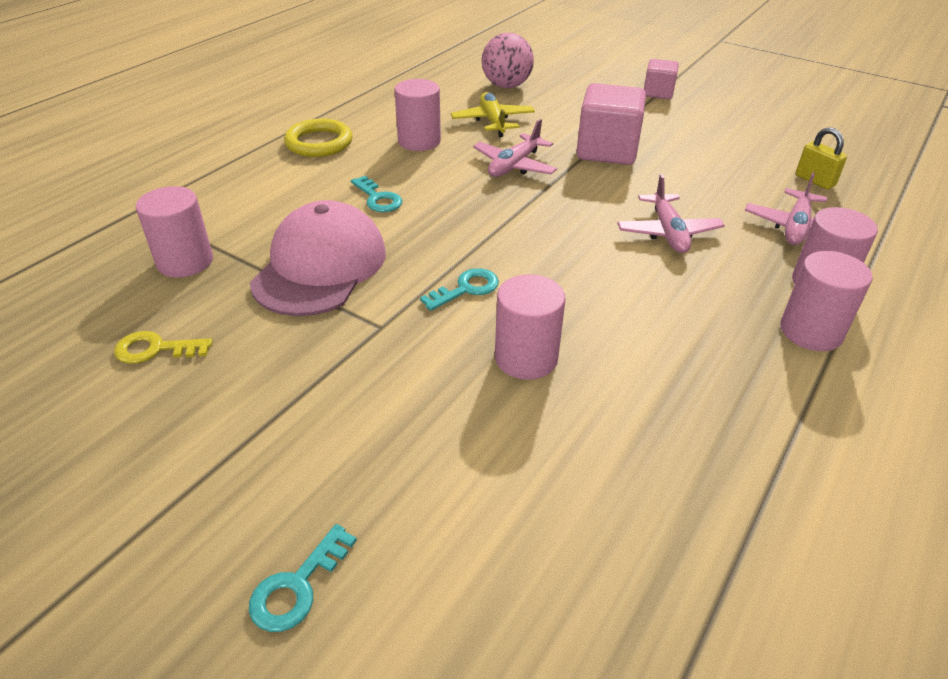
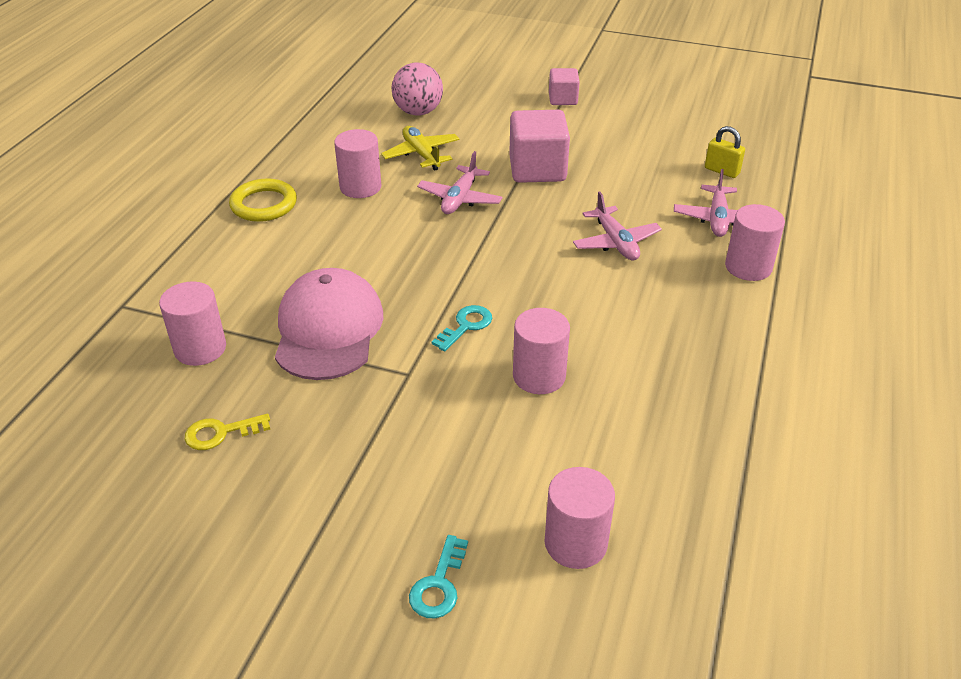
camera: 15 degrees left, 0 degrees up
(378, 198) = (349, 254): turquoise key -> none
(811, 331) = (750, 310): pink cylinder -> pink cylinder (575, 543)

